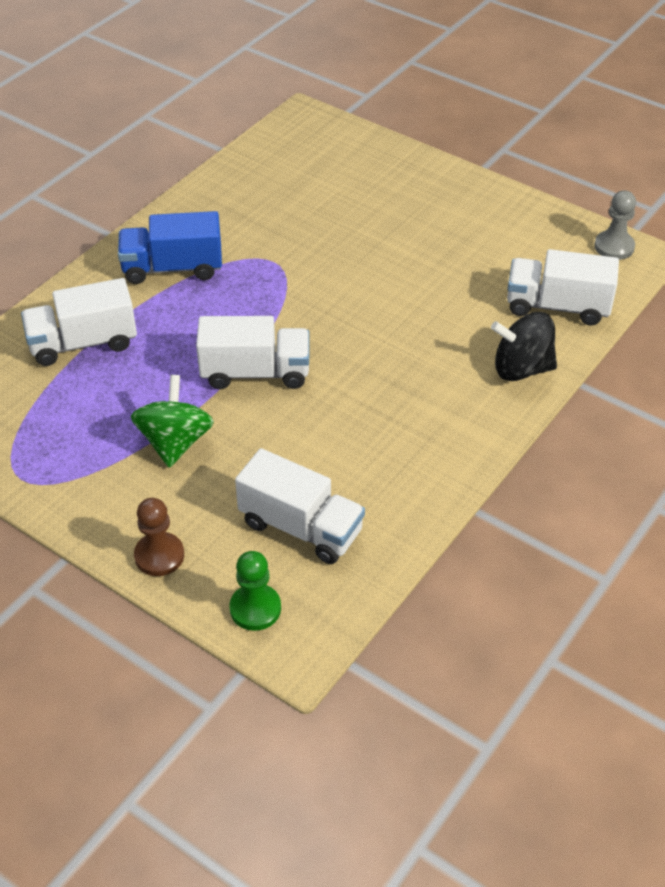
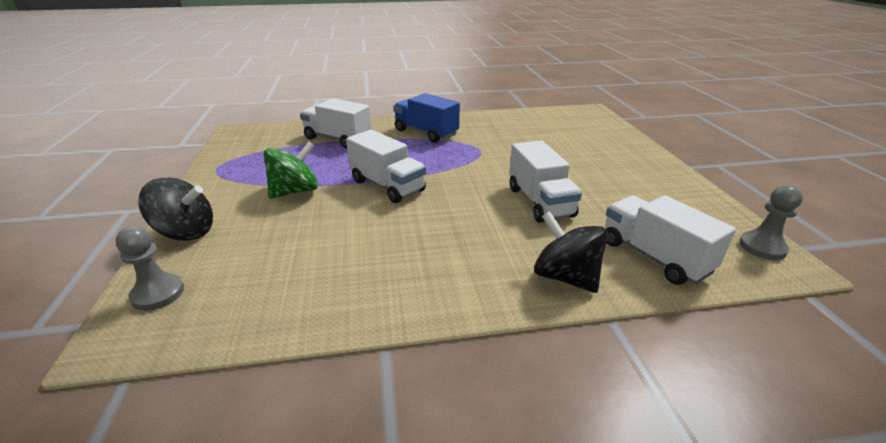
camera: 45 degrees right, 15 degrees down
(159, 556) = (186, 232): brown pawn -> black spinning top
(255, 608) = (158, 293): green pawn -> grey pawn
(300, 527) = (265, 269): white truck -> white truck (540, 202)

